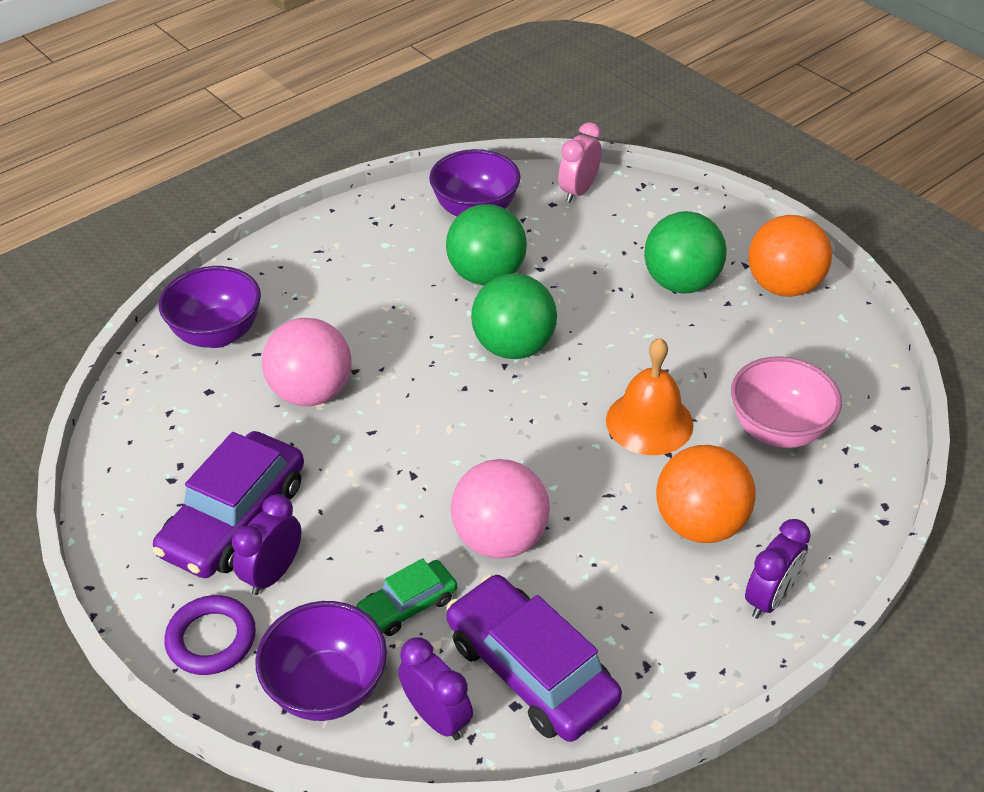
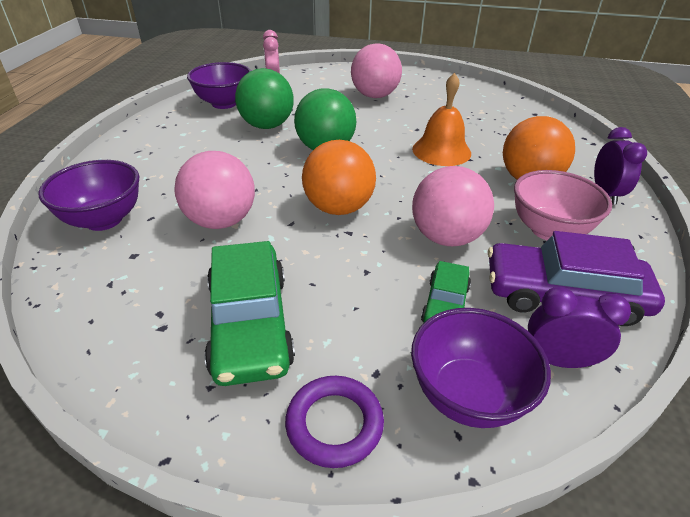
camera: 40 degrees left, 5 degrees down
(234, 518) = (250, 324): purple car -> green car
(273, 574) = (327, 343): purple clock -> none
(681, 283) = (374, 96): green ball -> pink ball
(777, 430) = (500, 130): pink bowl -> pink bowl (548, 230)
(783, 286) = (421, 82): orange ball -> orange ball (338, 208)

